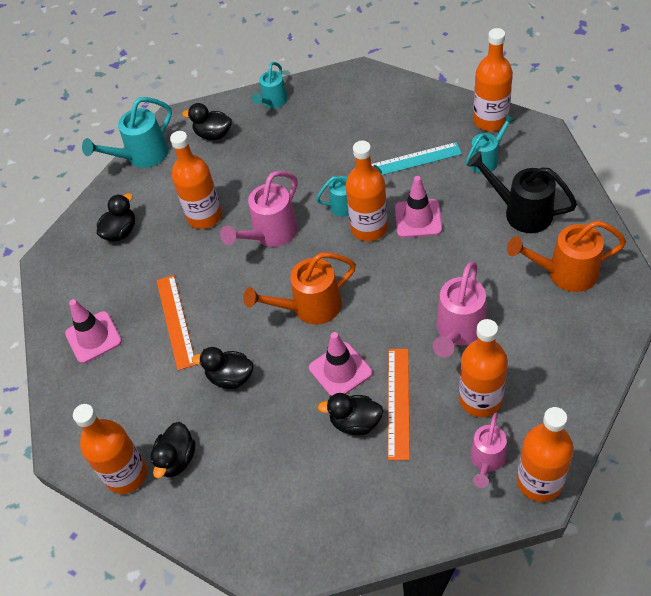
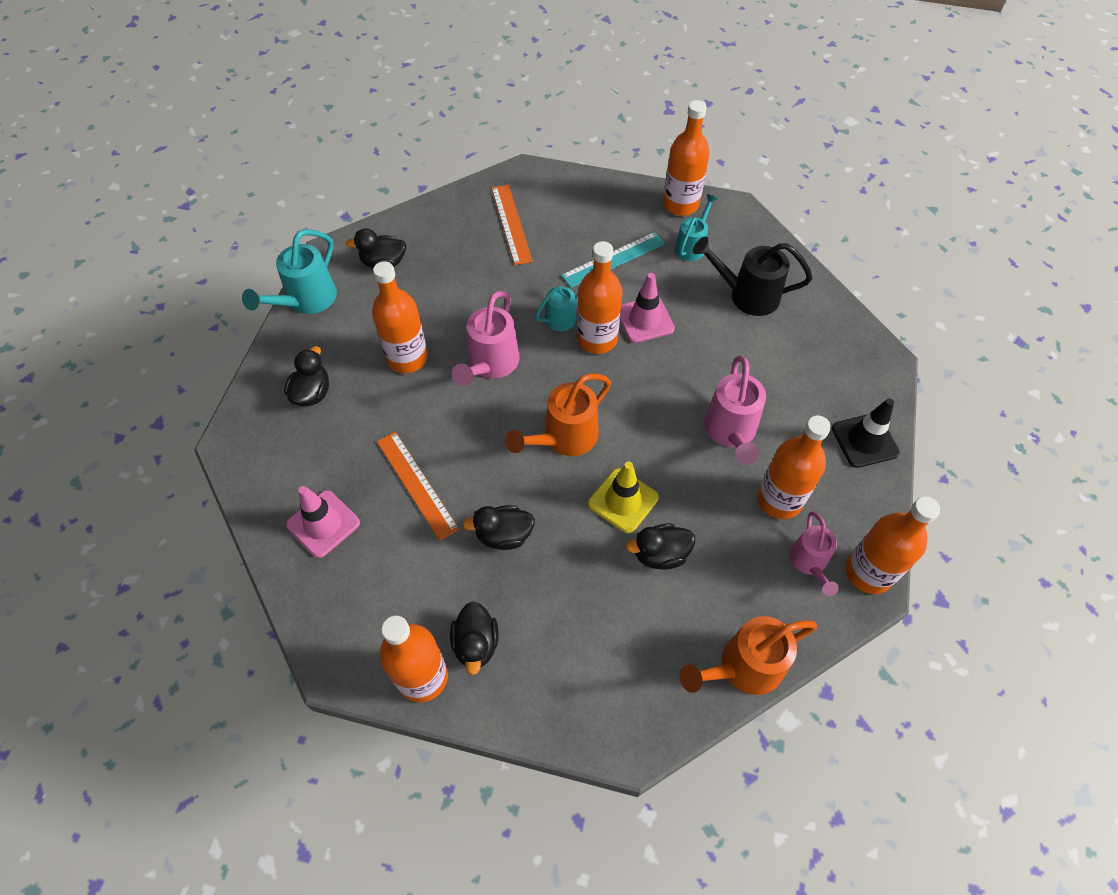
camera: 25 degrees left, 5 degrees up
(273, 102) = (439, 217): turquoise watering can -> none
(340, 370) = (623, 500): pink traffic cone -> yellow traffic cone
(398, 402) = (697, 522): orange ruler -> orange ruler (511, 224)
(564, 273) = (812, 351): orange watering can -> orange watering can (742, 667)
(583, 364) = (864, 440): none -> black traffic cone

